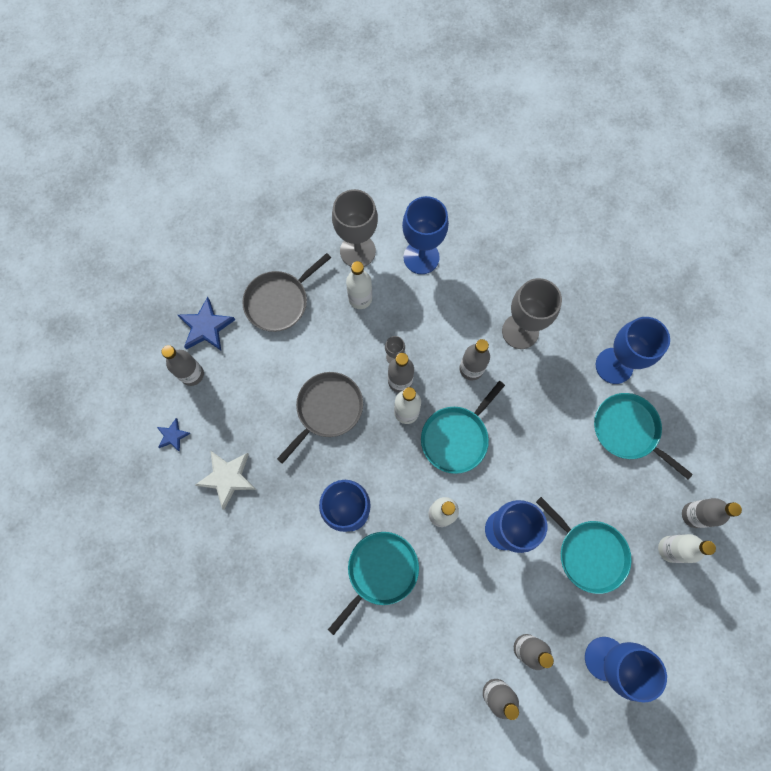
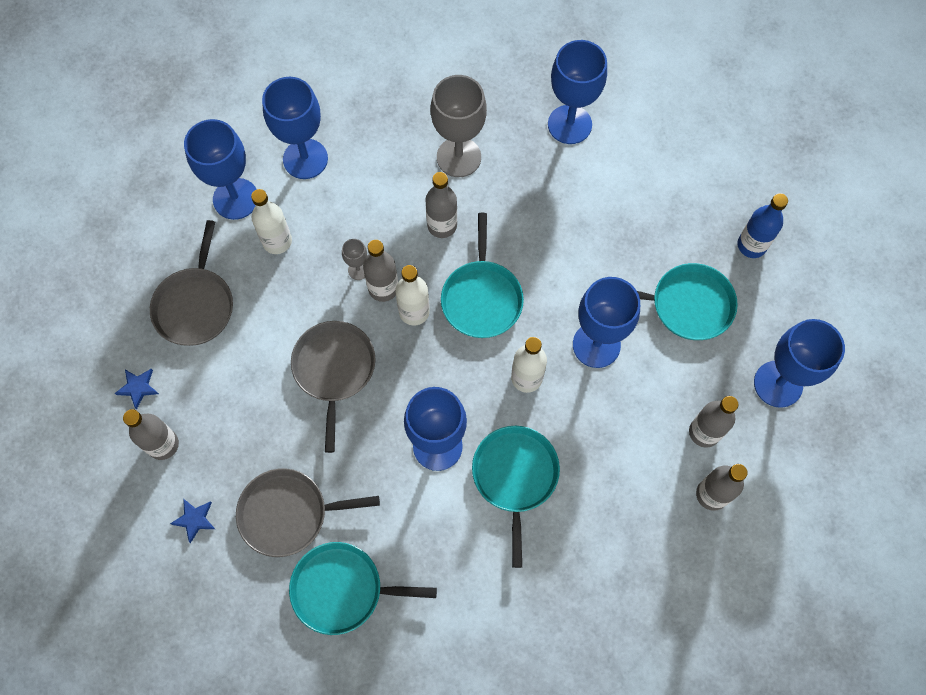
camera: 40 degrees left, 5 degrees down
(206, 327) = (138, 388): blue star -> blue star, size x0.57
(227, 478) = (288, 513): white star -> grey pan
(357, 251) = (235, 199): grey goblet -> blue goblet
(628, 430) = (630, 171): turquoise pan -> turquoise pan (342, 589)
(670, 549) = (751, 245): white bottle -> blue bottle
(693, 515) = (746, 201): grey bottle -> none

